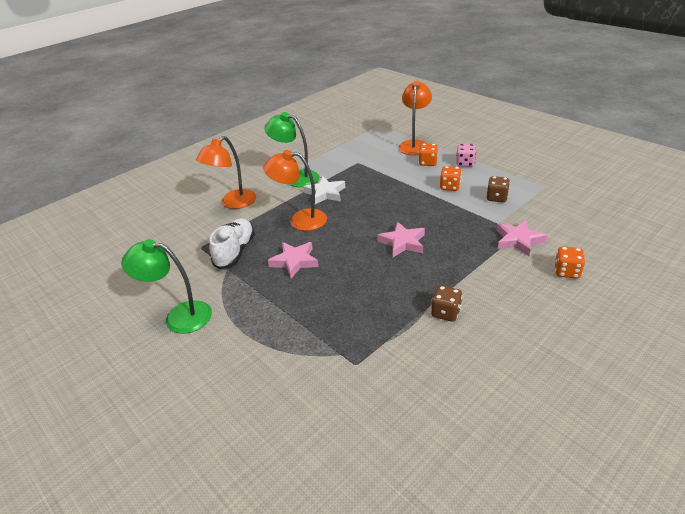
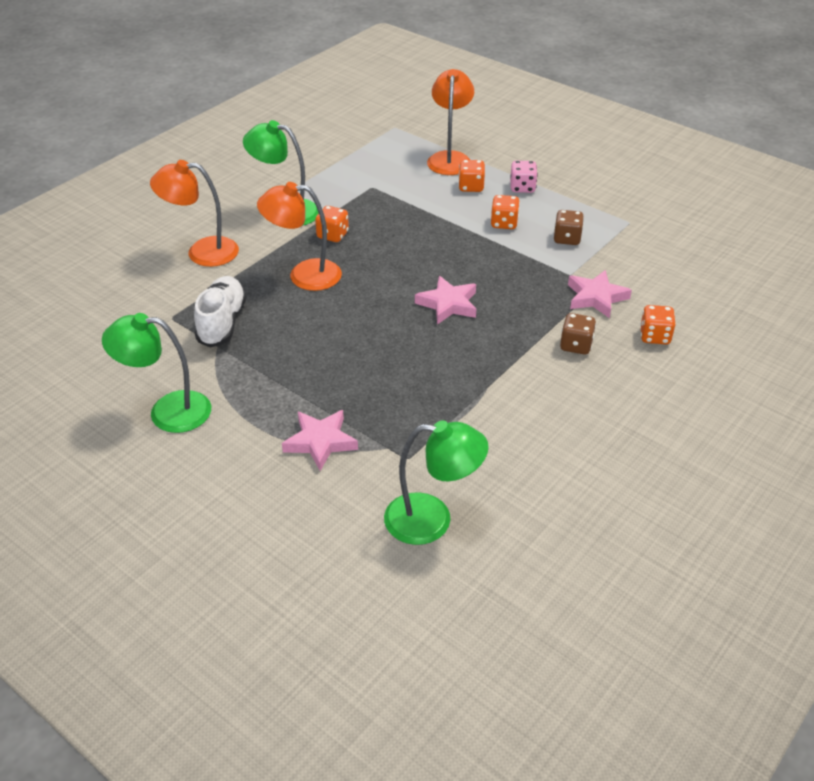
camera: 10 degrees left, 5 degrees up
(233, 203) = (202, 252): orange lamp -> orange lamp turned 60 degrees clockwise
(294, 261) = (307, 334): pink star -> pink star (320, 442)
(325, 193) = (332, 235): white star -> orange dice
(369, 422) = (432, 520): none -> green lamp
(445, 313) = (510, 392): brown dice -> brown dice (576, 345)

